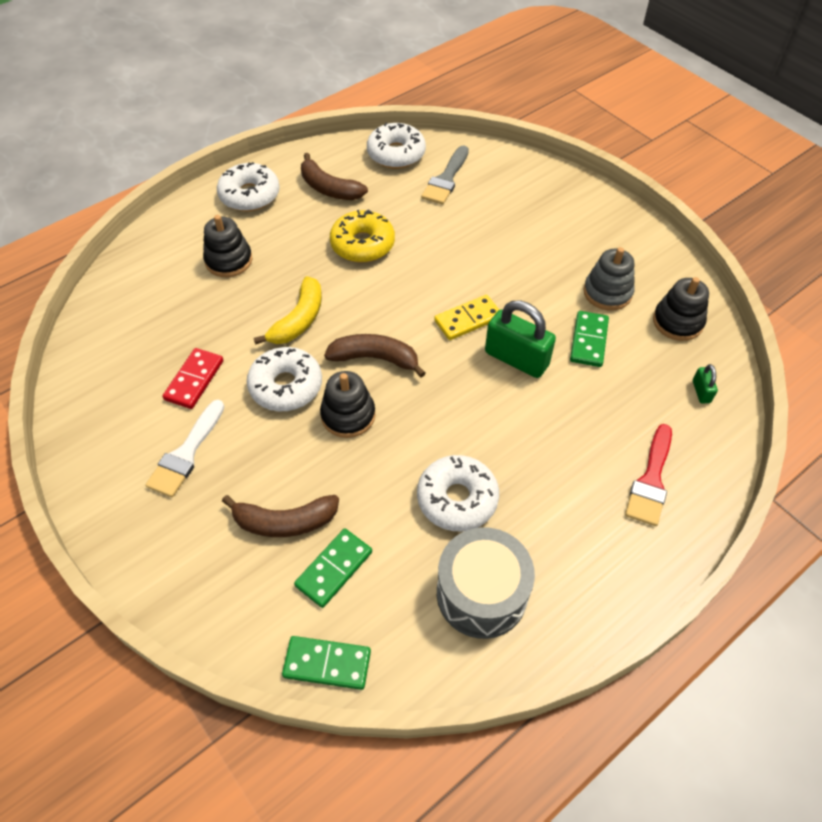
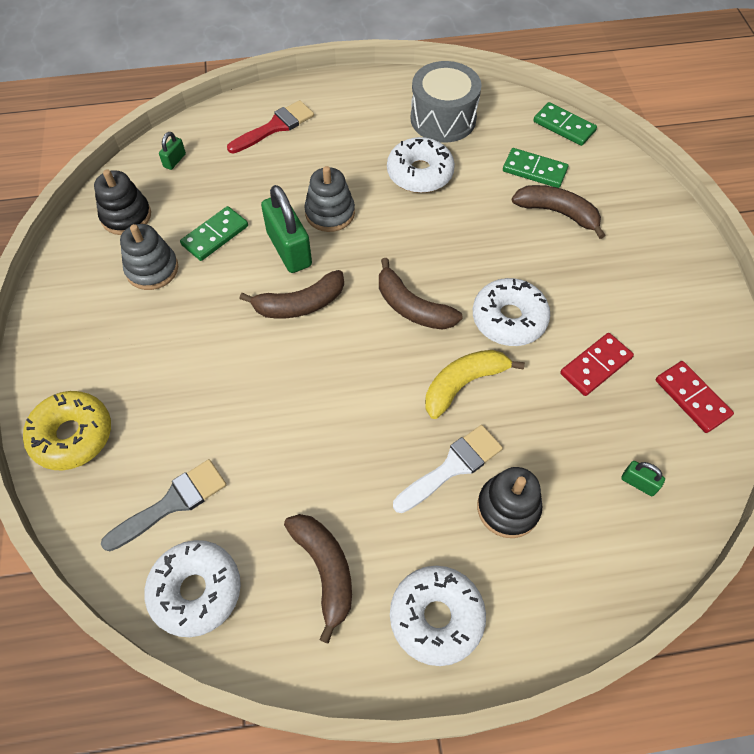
camera: 150 degrees left, 5 degrees up
(103, 390) = (692, 398): none -> red domino
(137, 312) = (638, 483): none -> green padlock
(186, 454) = (622, 298): white brush -> white brush (452, 467)
(334, 569) = (534, 170): green domino -> green domino turned 45 degrees clockwise
(348, 415) = (466, 268): black stacking toy -> none
(362, 244) = (340, 450): yellow donut -> yellow donut (72, 435)
(468, 320) = (300, 304): yellow domino -> brown banana
(510, 409) = (330, 213): none -> grey stacking toy

